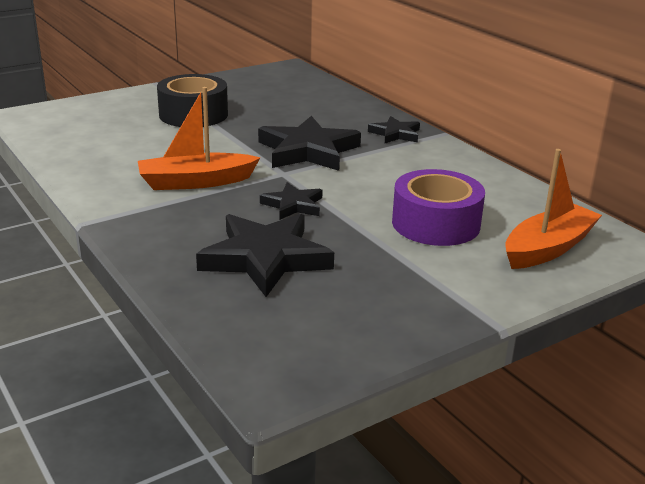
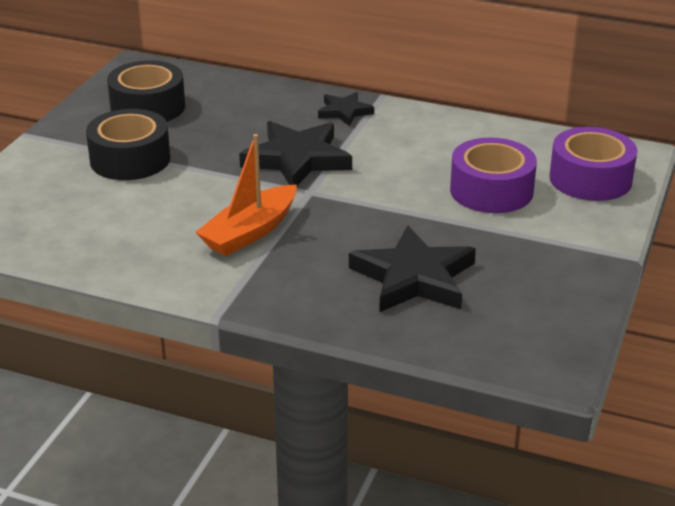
camera: 35 degrees left, 5 degrees up
(257, 91) = (148, 107): none -> black tape
(293, 205) = (364, 220): black star -> none
(548, 248) = (590, 179): orange boat -> purple tape

